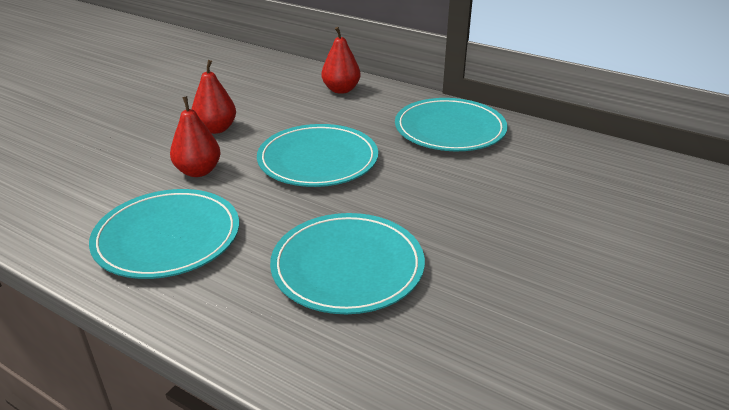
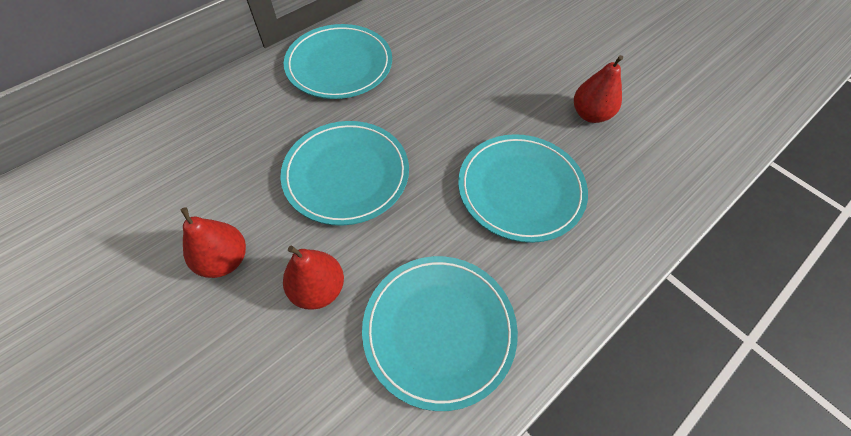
camera: 75 degrees left, 25 degrees up
(341, 90) = (203, 121): red pear -> red pear (590, 114)

